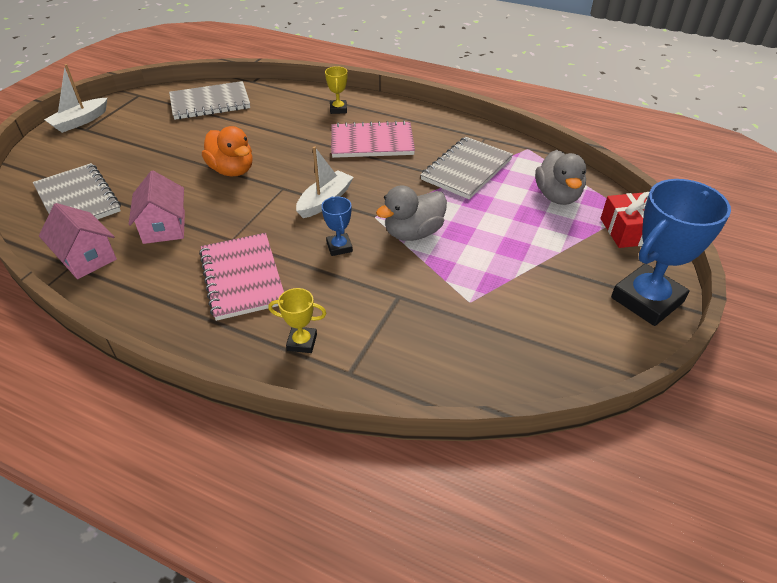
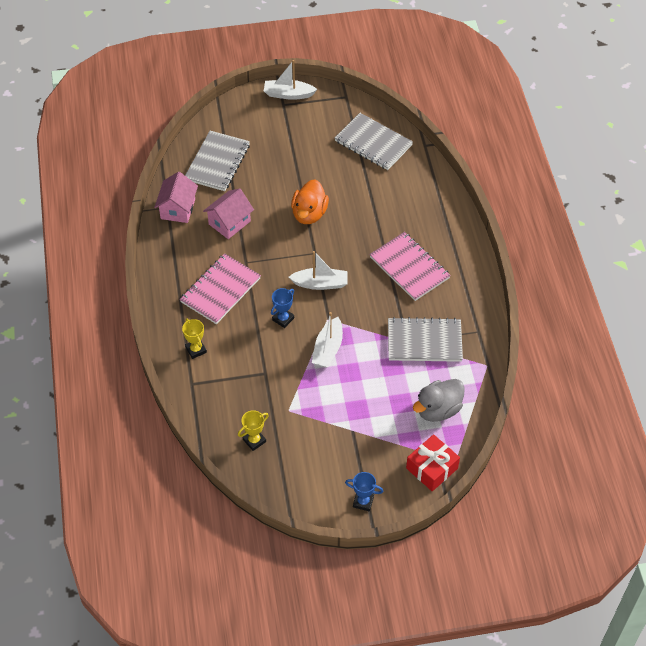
camera: 55 degrees right, 10 degrees up
(338, 109) = (434, 221): yellow trophy -> yellow trophy (254, 440)
(413, 233) = (328, 349): grey duck -> white boat
(646, 300) = (363, 502): blue trophy -> blue trophy, size x0.46

